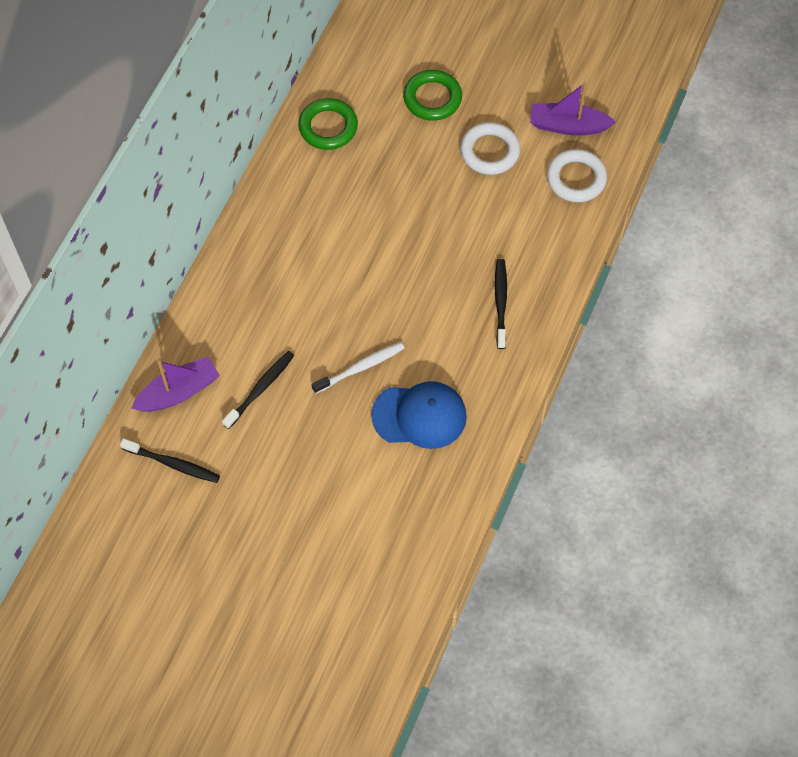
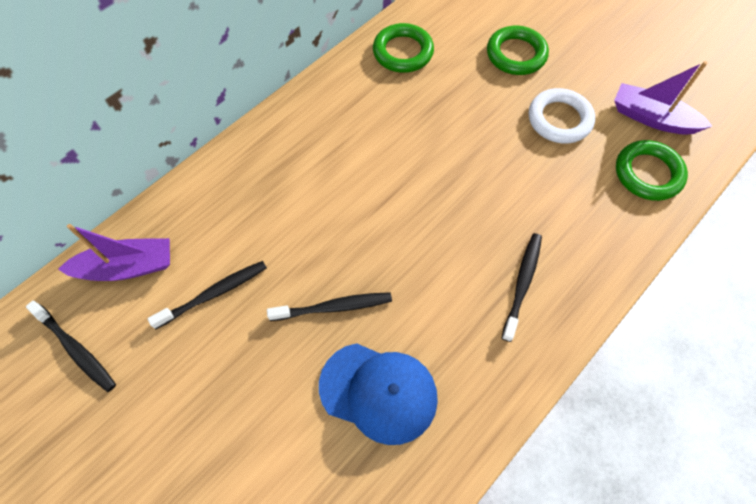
camera: 20 degrees right, 0 degrees up
(360, 368) = (333, 307): white toothbrush -> black toothbrush
(576, 179) = (648, 173): white ring -> green ring

